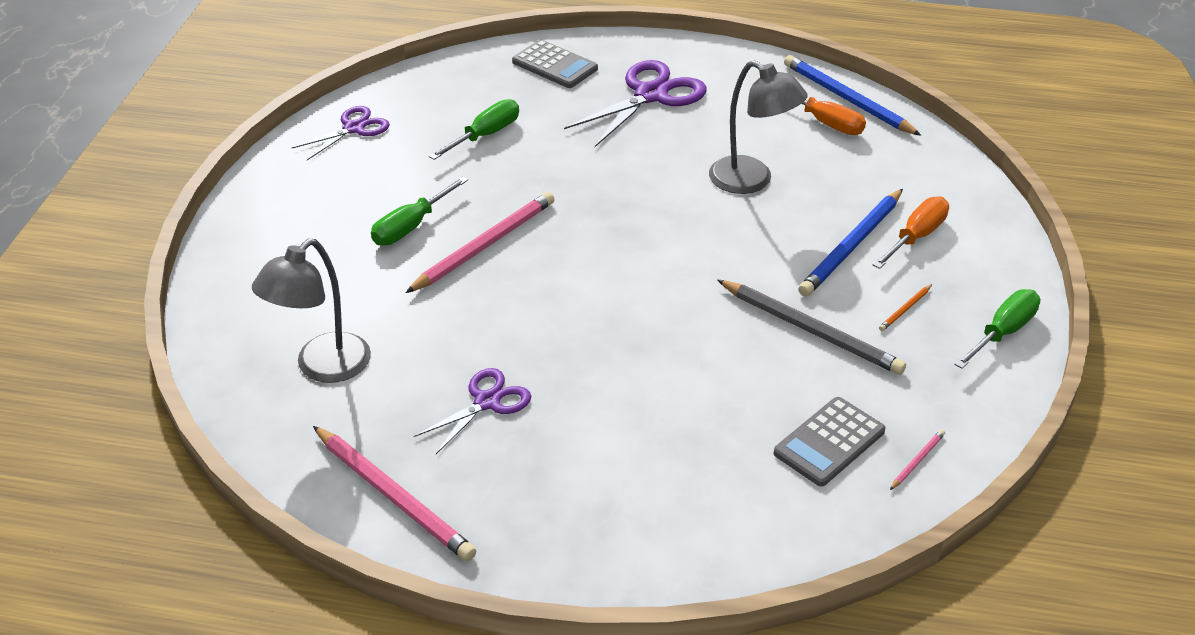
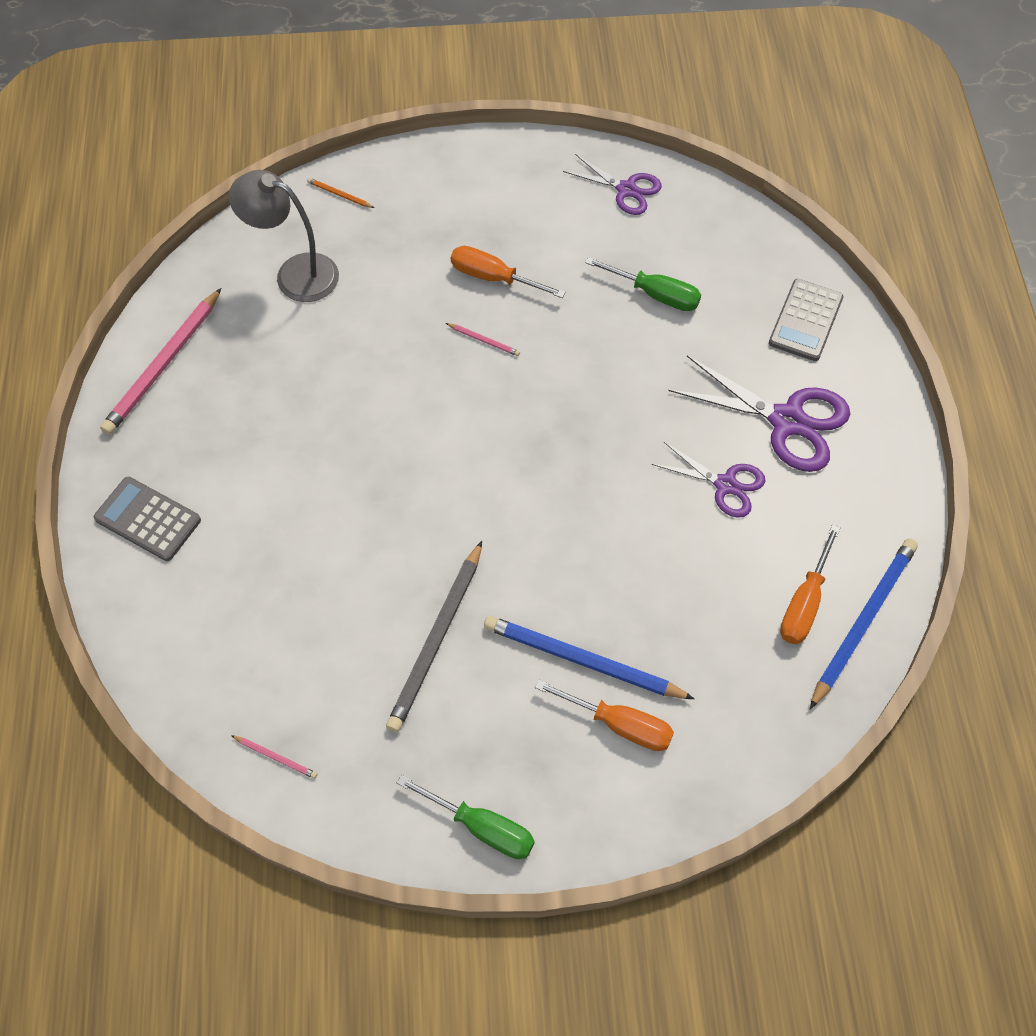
camera: 75 degrees right, 20 degrees up
(411, 226) = (494, 278): green screwdriver -> orange screwdriver
(484, 245) = (484, 340): pink pencil -> pink pencil, size x0.43
(487, 402) = (280, 398): purple scissors -> purple scissors (725, 484)
(751, 181) = (663, 546): grey lamp -> none
(829, 442) = (285, 677): grey calculator -> grey calculator (148, 519)
(905, 309) = (492, 725): orange pencil -> orange pencil (339, 195)

